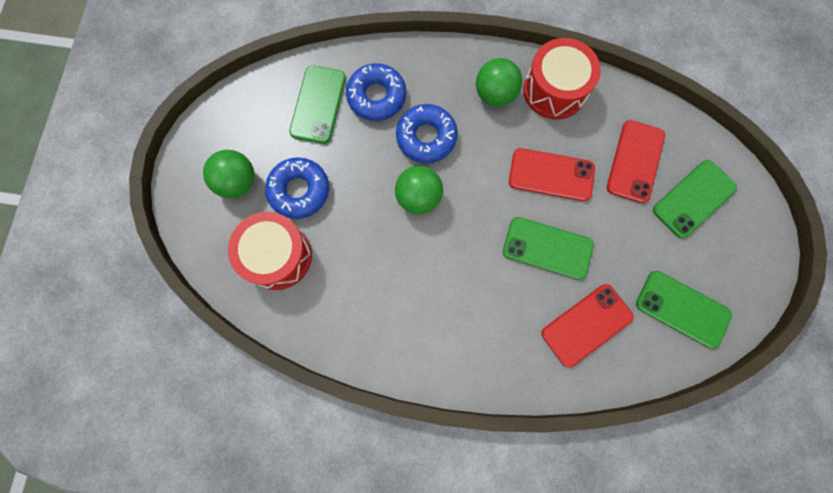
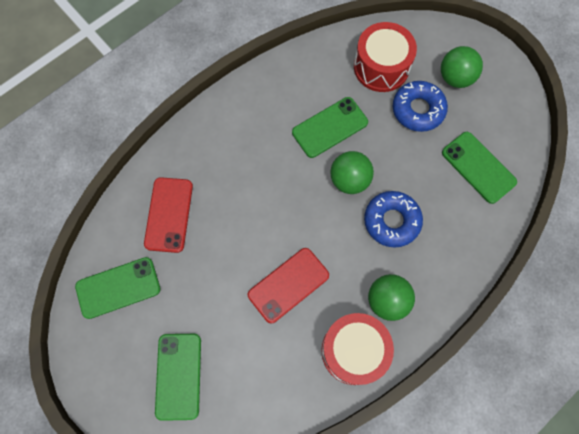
camera: 130 degrees right, 5 degrees down
(376, 96) = (454, 212): blue donut -> none
(547, 248) = (239, 234): green phone -> green phone (330, 127)
(635, 161) = (244, 359): red phone -> none

